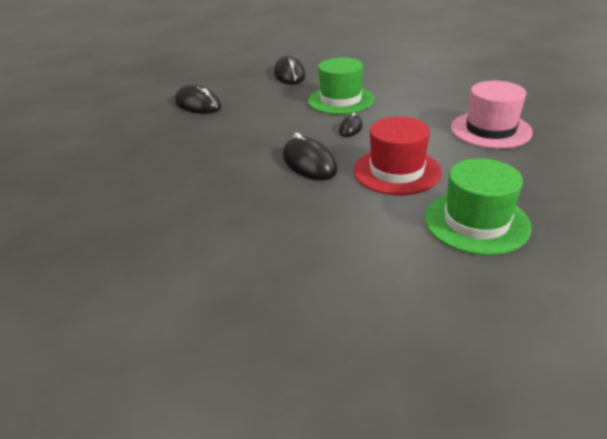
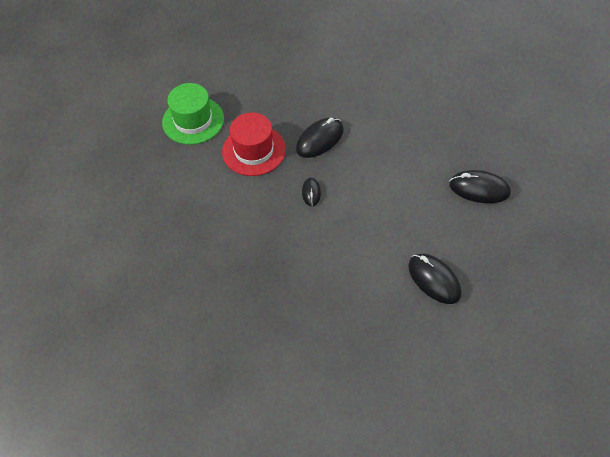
camera: 155 degrees right, 20 degrees up
(309, 163) = (320, 140): black mouse -> black mouse turned 75 degrees counterclockwise
(340, 100) = (344, 239): green hat -> none
(490, 130) = (194, 225): pink hat -> none

